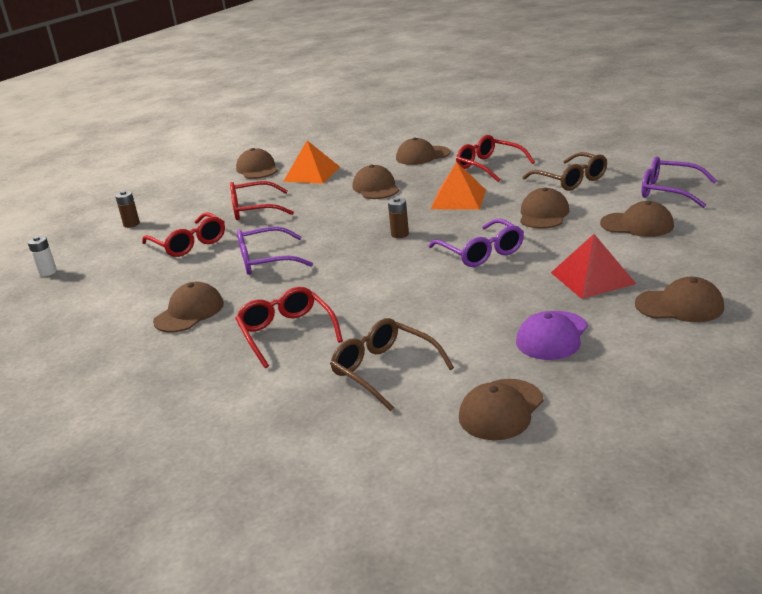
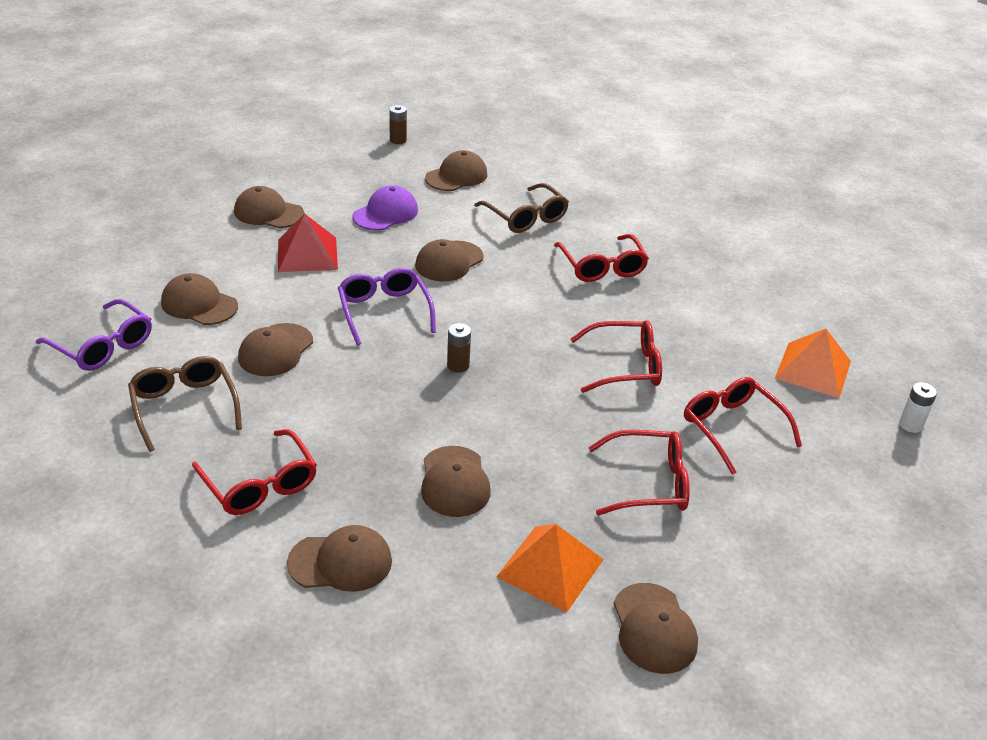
camera: 175 degrees left, 10 degrees up
(131, 224) = (841, 506): brown battery -> brown battery (398, 140)
(189, 312) = (701, 313): brown cap -> brown cap (449, 261)
(266, 260) = (625, 366): purple glasses -> red glasses
(458, 199) = (353, 413): orange pyramid -> orange pyramid (813, 369)

